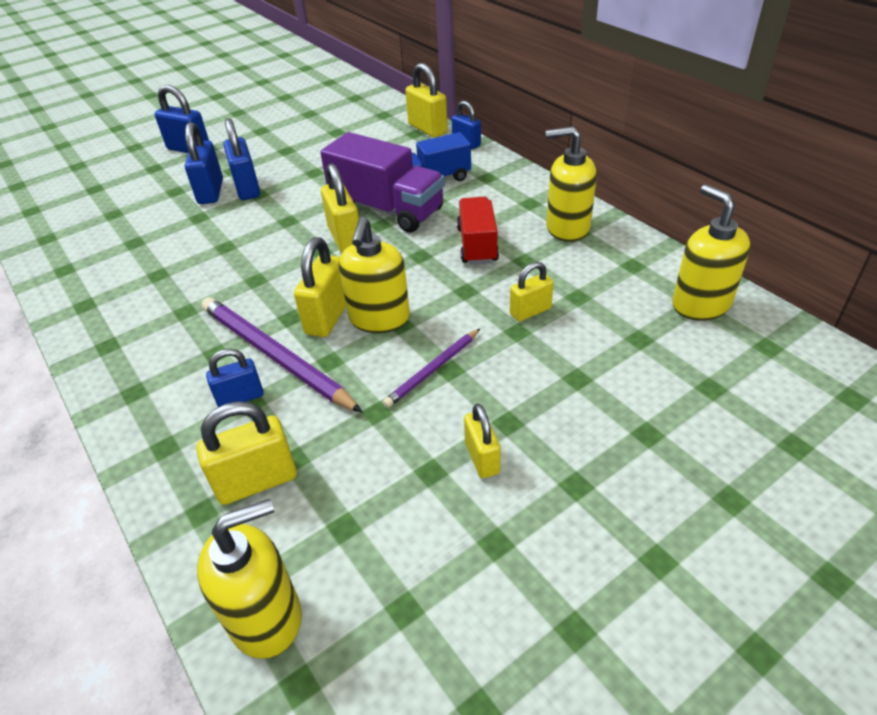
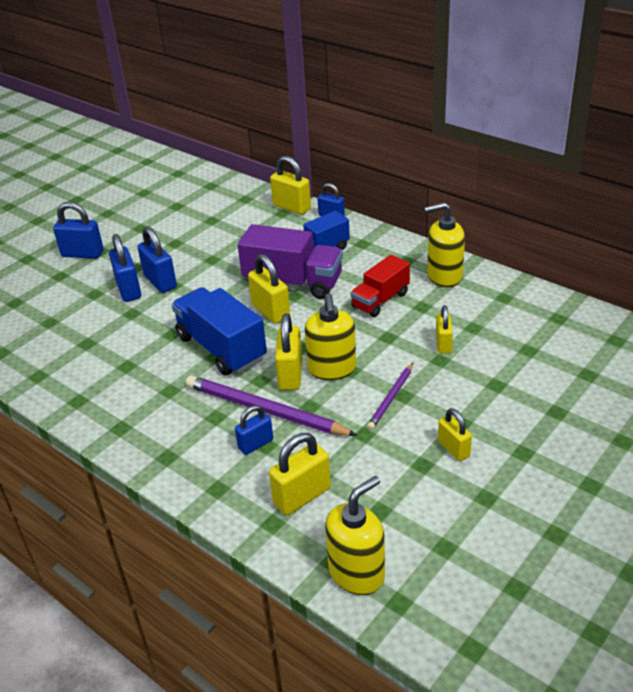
camera: 15 degrees left, 5 degrees down
(268, 271) = (221, 348): none -> blue truck
(477, 245) = (380, 300): red truck -> red truck turned 120 degrees counterclockwise
(530, 311) = (443, 344): yellow padlock -> yellow padlock turned 45 degrees counterclockwise
(700, 304) = (561, 318): yellow soap dispenser -> none

